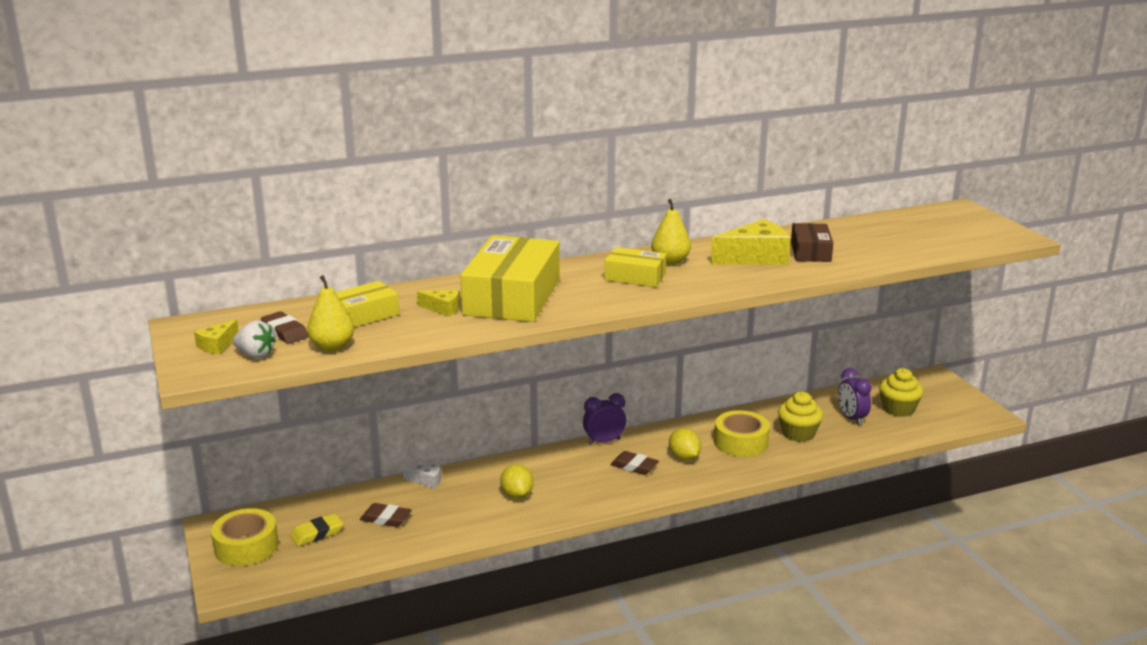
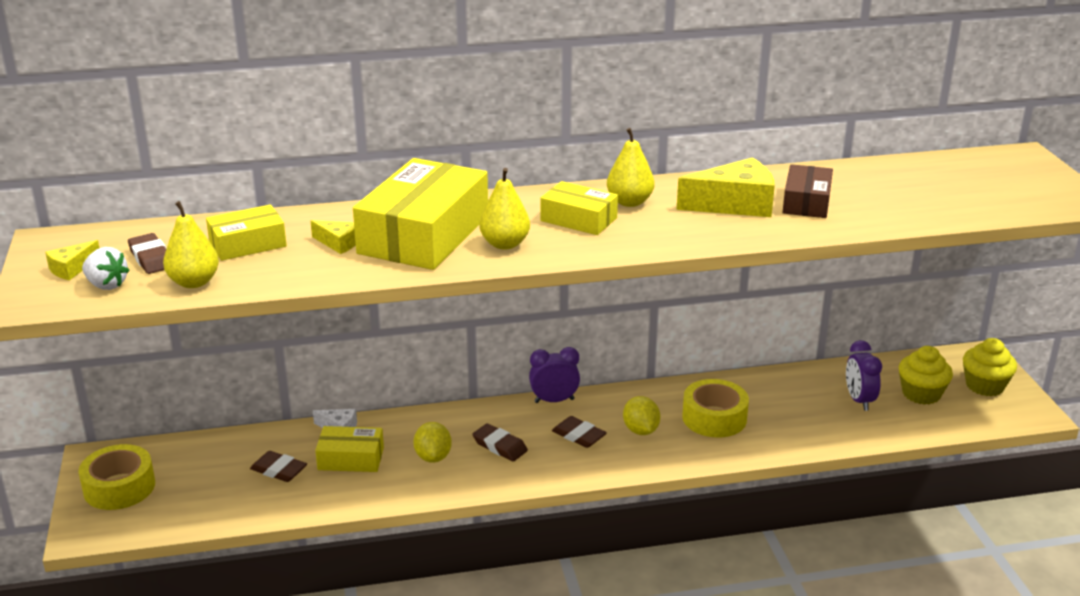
camera: 10 degrees right, 5 degrees up
(317, 533) = (199, 480): yellow eraser -> none
(446, 503) = (351, 458): none -> yellow box
(571, 481) = (500, 446): none -> brown eraser
(583, 299) = (505, 244): none -> yellow pear
(798, 433) = (787, 414): yellow cupcake -> yellow cupcake (984, 386)

